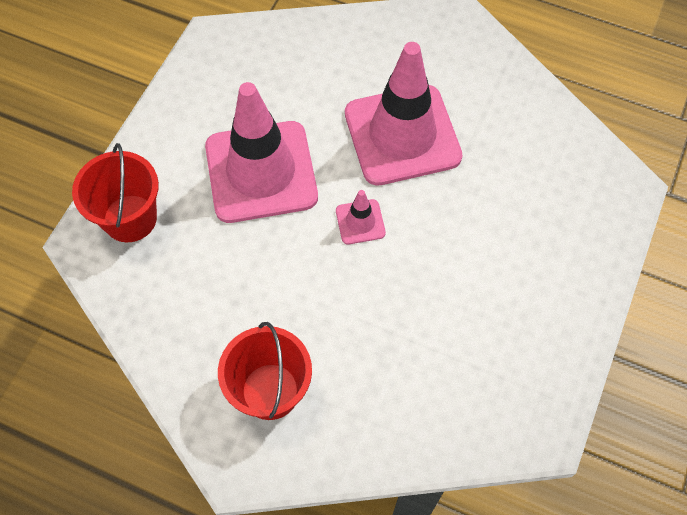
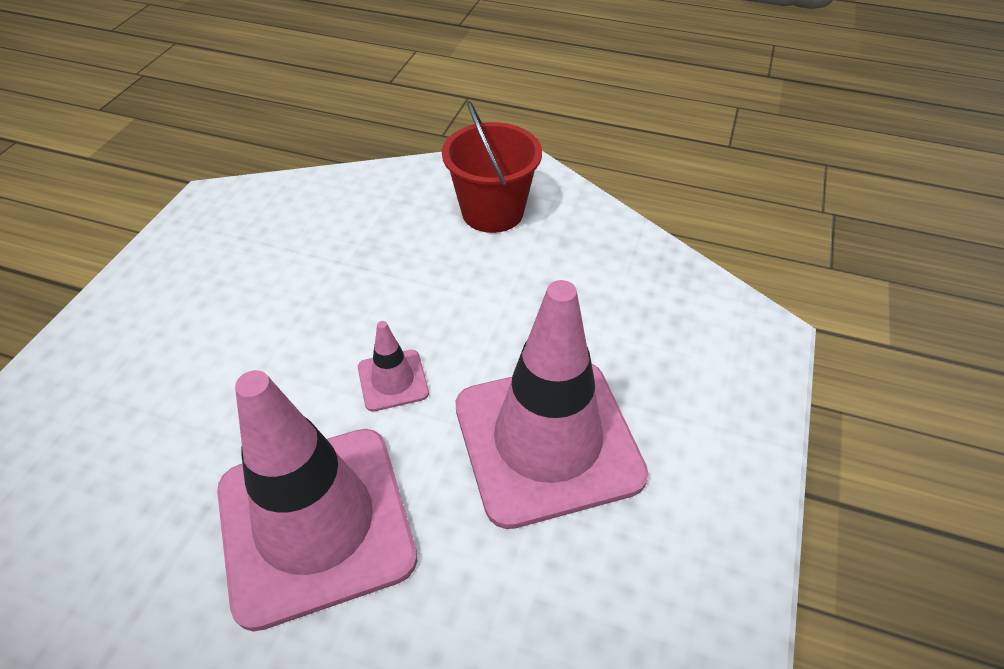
camera: 175 degrees right, 15 degrees down
(130, 218) = (717, 362): red bucket -> none

